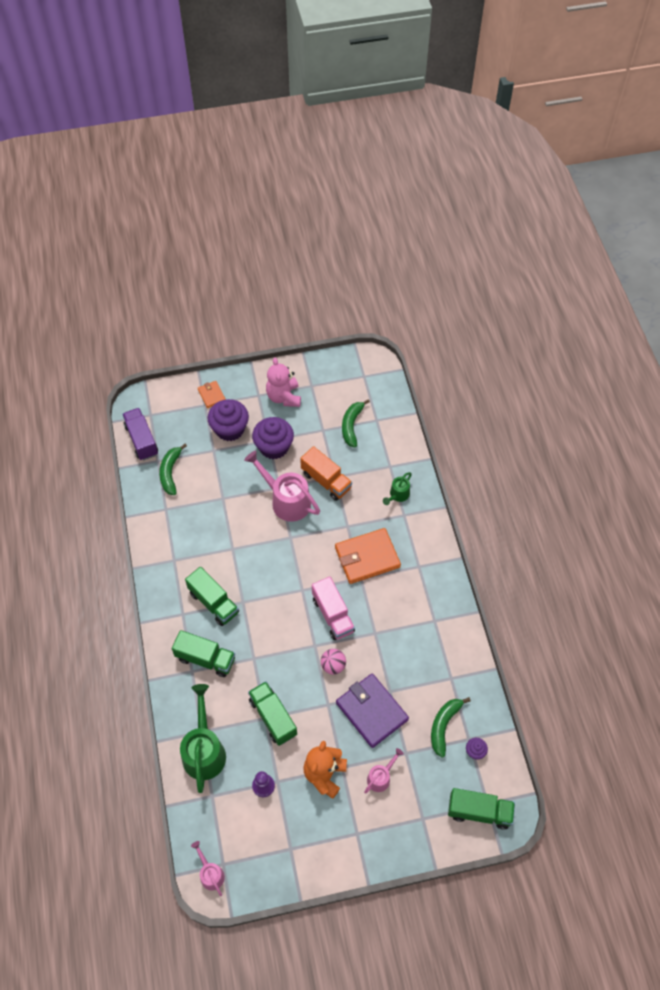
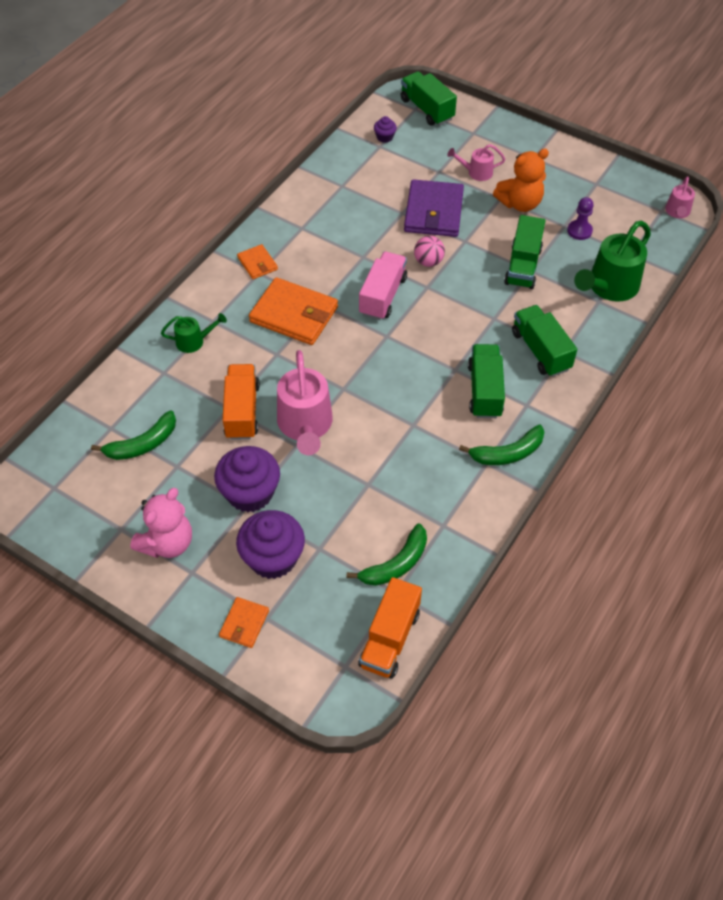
camera: 135 degrees left, 5 degrees down
(141, 440) = (389, 638): purple truck -> orange truck
(427, 572) = (257, 263): none -> orange wallet
(444, 726) = (388, 165): green banana -> green banana (508, 453)

